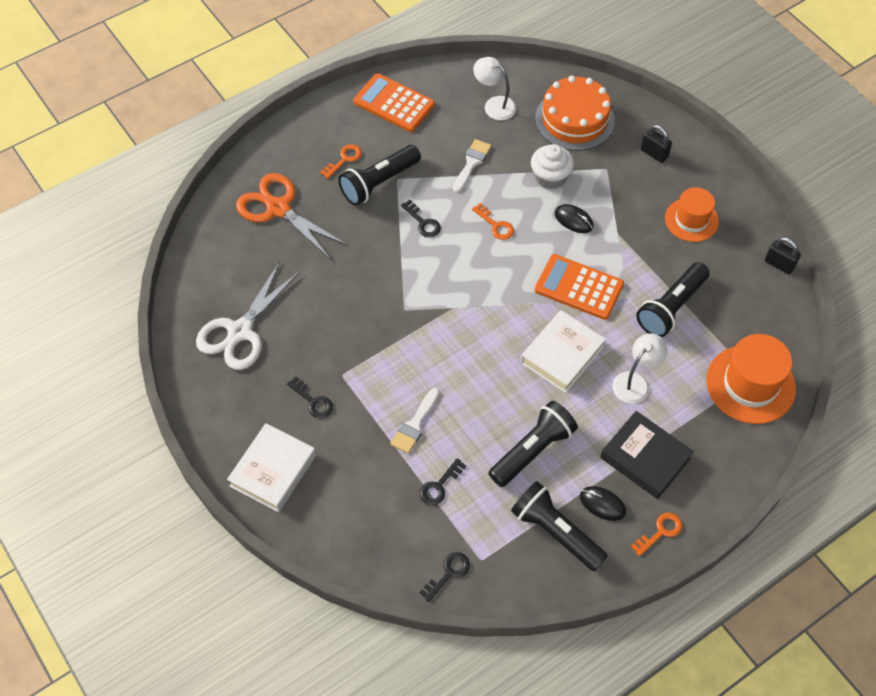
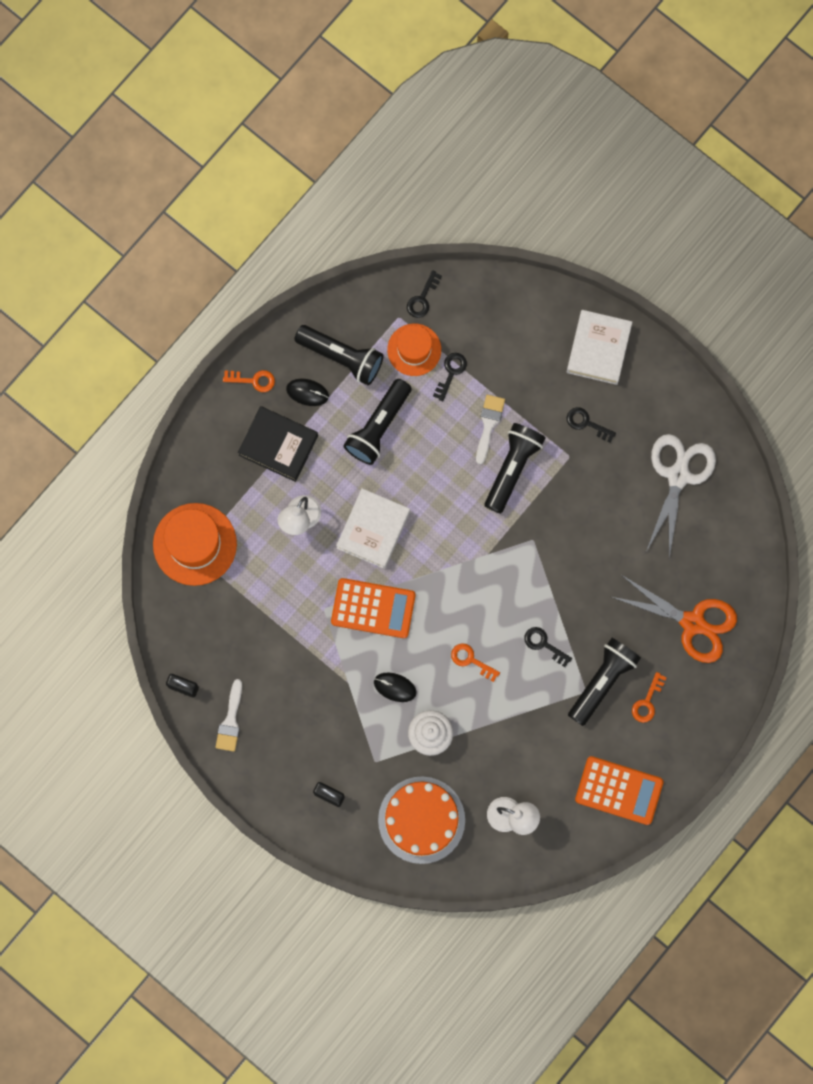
camera: 165 degrees right, 20 degrees up
(472, 163) = (515, 732): white brush -> white brush (230, 721)
(660, 532) = (253, 380): orange key -> orange key turned 120 degrees counterclockwise
(671, 308) = (280, 608): black flashlight -> black flashlight (512, 468)
(691, 220) = (277, 718): orange hat -> orange hat (414, 350)

